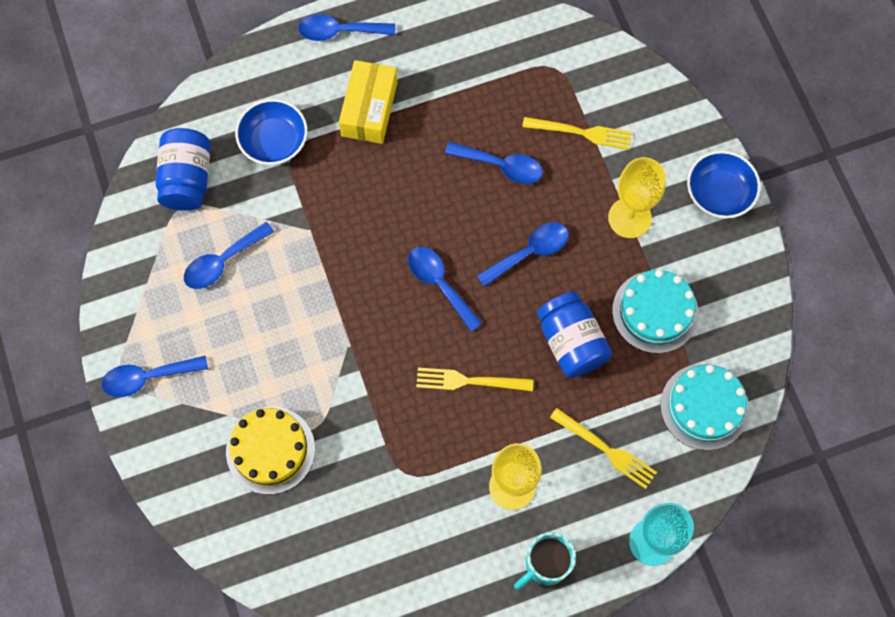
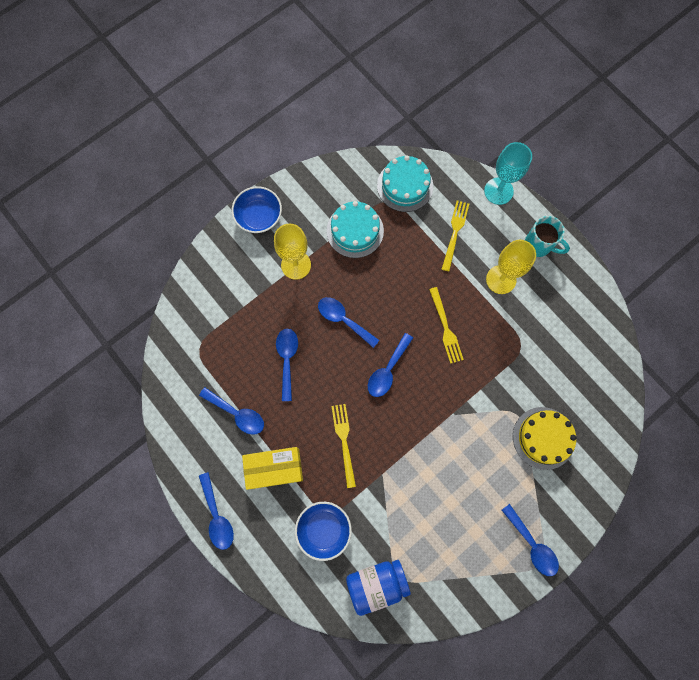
camera: 110 degrees left, 5 degrees up
(223, 261) = (429, 527): blue spoon -> blue spoon (237, 413)
(571, 342) = (395, 274): blue jar -> none
(582, 132) = (243, 314): yellow fork -> yellow fork (344, 441)

